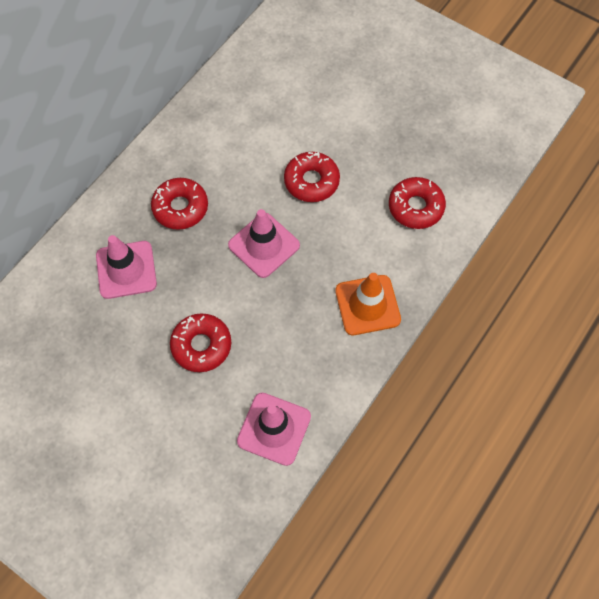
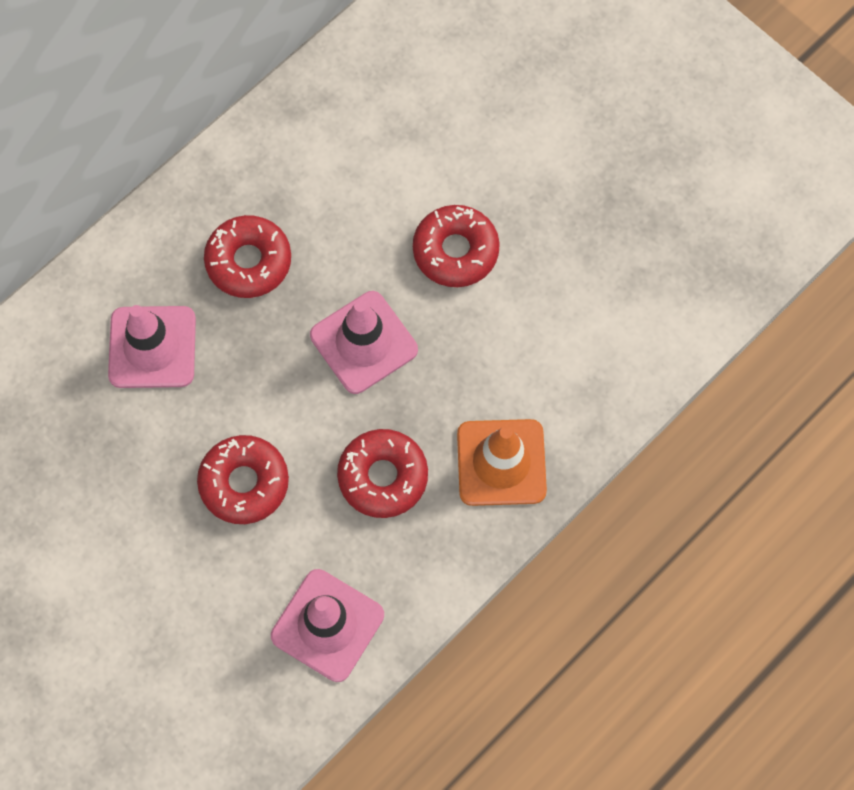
camera: 10 degrees right, 5 degrees up
(415, 207) = (607, 319): red donut -> red donut (383, 477)

